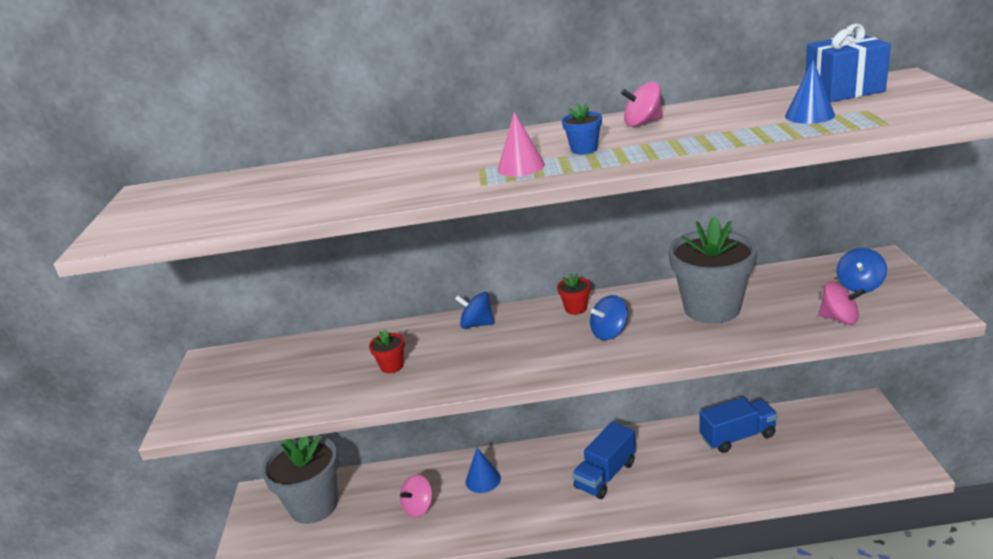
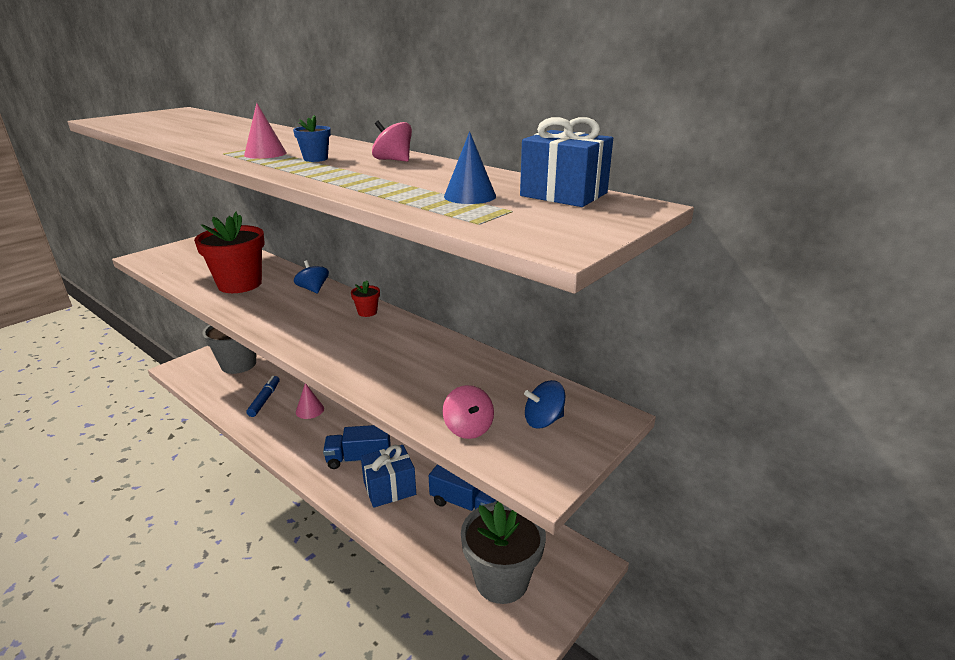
camera: 40 degrees right, 0 degrees up
(392, 366) = (240, 284): red flower pot -> red flower pot, size x2.41
(419, 507) = (264, 400): pink spinning top -> blue marker
(483, 480) = (309, 410): blue cone -> pink cone
(609, 332) = (344, 336): blue spinning top -> none
(671, 472) = (389, 488): none -> blue gift
(712, 308) = (422, 363): grey flower pot -> grey flower pot (501, 580)

